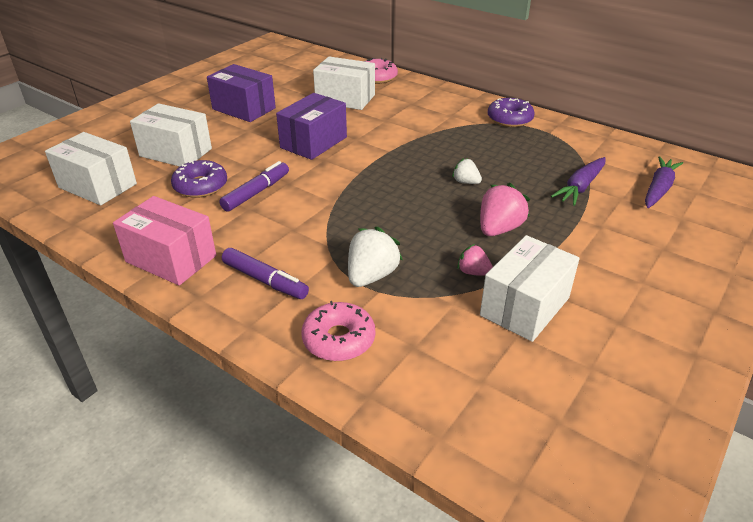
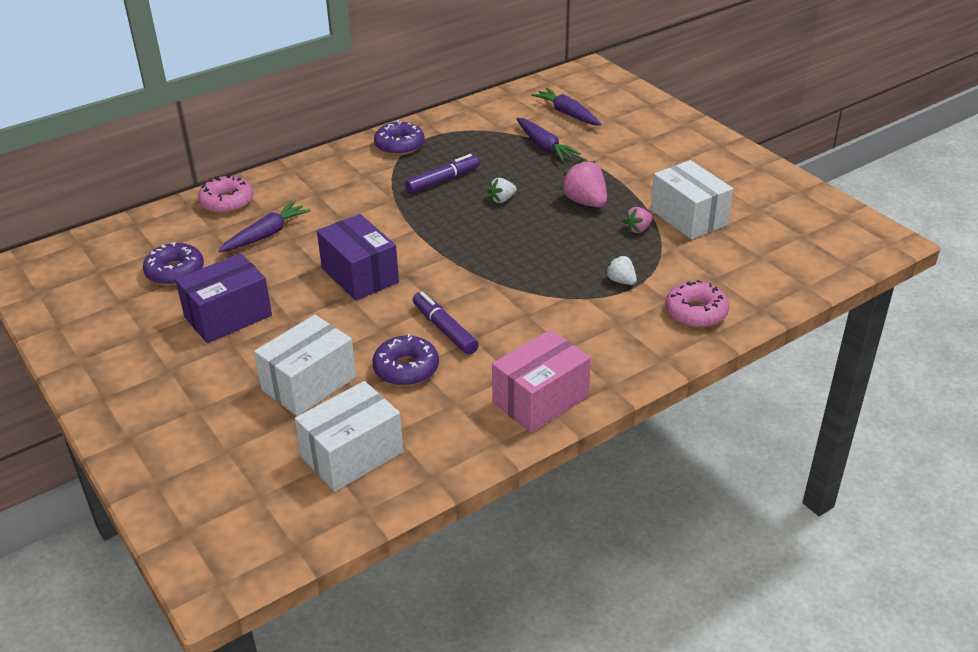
camera: 70 degrees left, 0 degrees up
(265, 280) = (602, 342): purple marker -> purple marker (442, 180)
(286, 82) = (175, 272): none -> purple donut
(345, 98) = (266, 235): white box -> purple carrot
(371, 276) = (621, 281): white strawberry -> white strawberry, size x0.58

